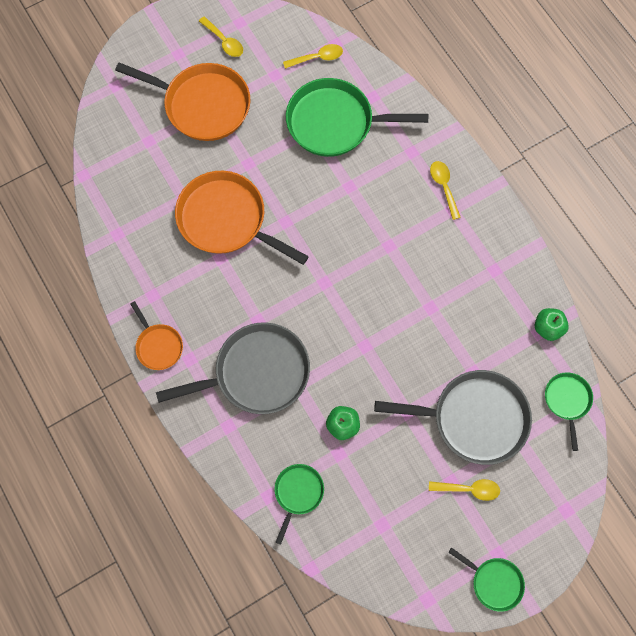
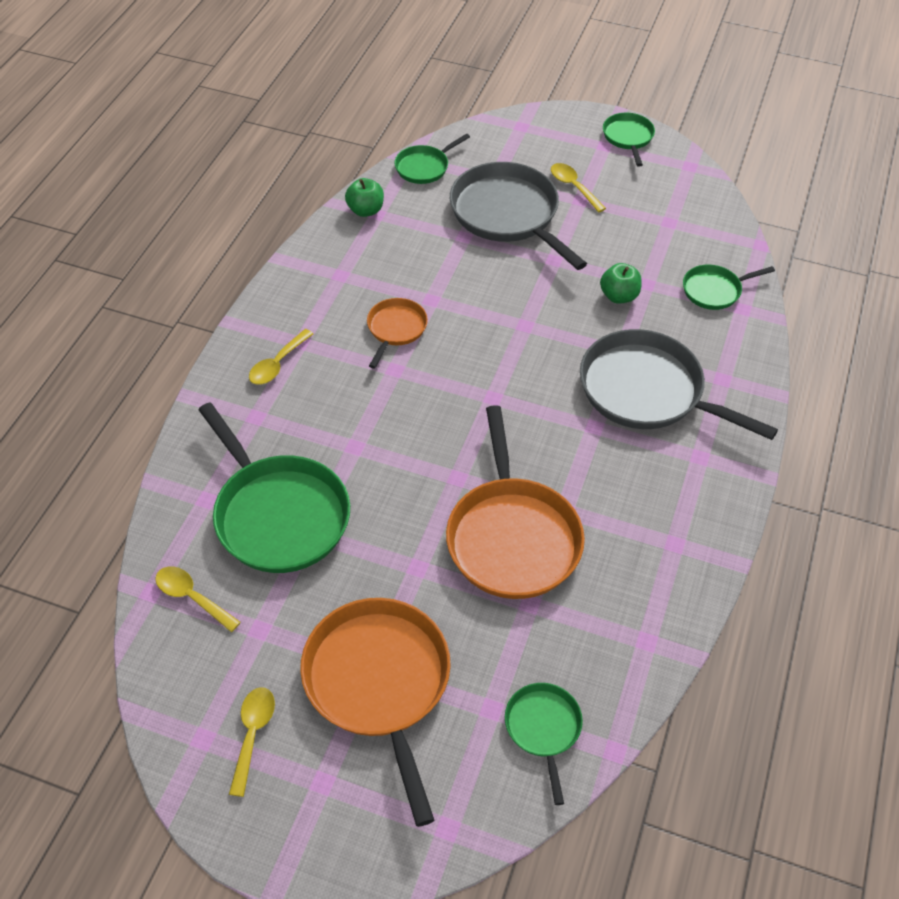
camera: 130 degrees left, 20 degrees down
(120, 154) = (543, 728): none -> green pan
(158, 346) = (719, 495): orange pan -> orange pan (395, 329)

